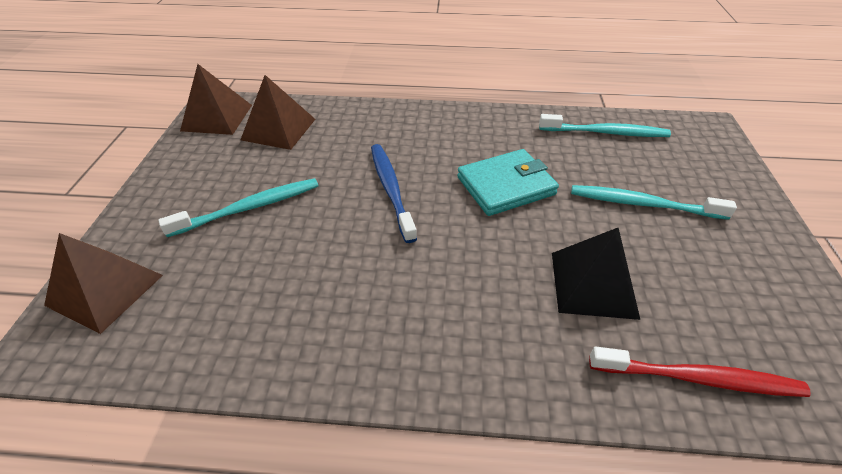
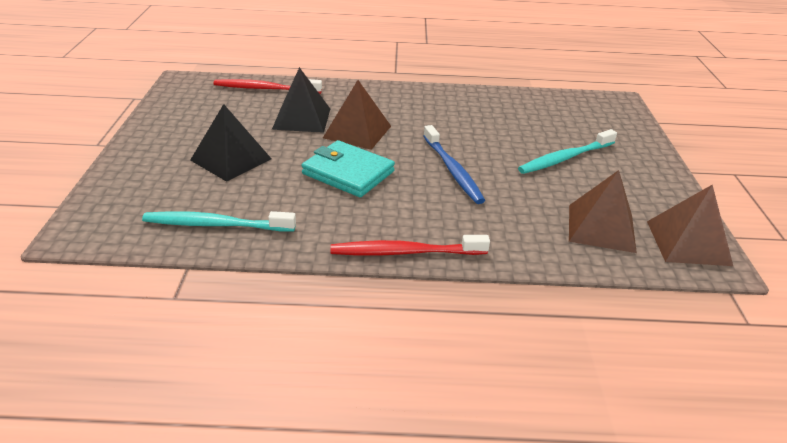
camera: 175 degrees right, 10 degrees down
(105, 289) = (615, 119): brown pyramid -> brown pyramid (357, 132)
(448, 112) = (405, 252): none -> red toothbrush
(505, 186) = (348, 173): turquoise wallet -> turquoise wallet turned 60 degrees clockwise
(642, 204) = (231, 159): turquoise toothbrush -> black pyramid

